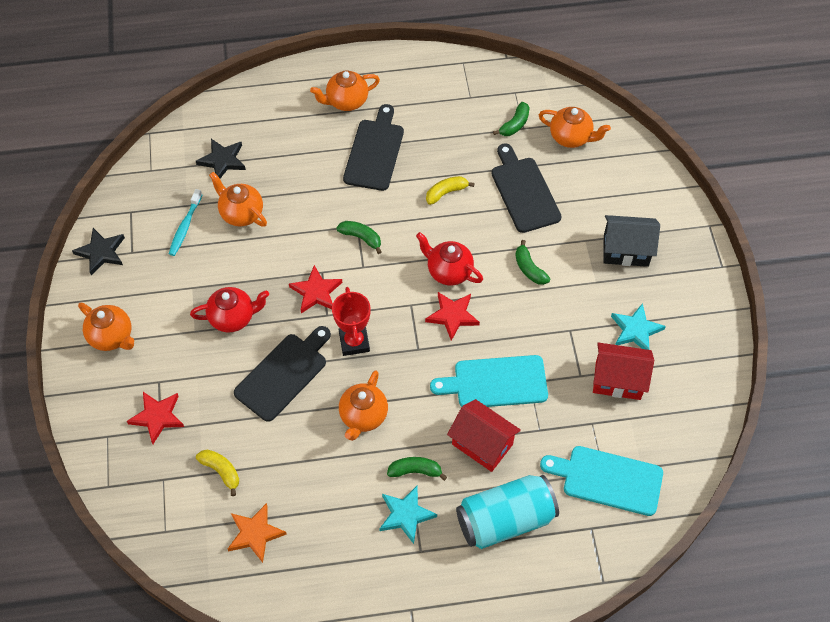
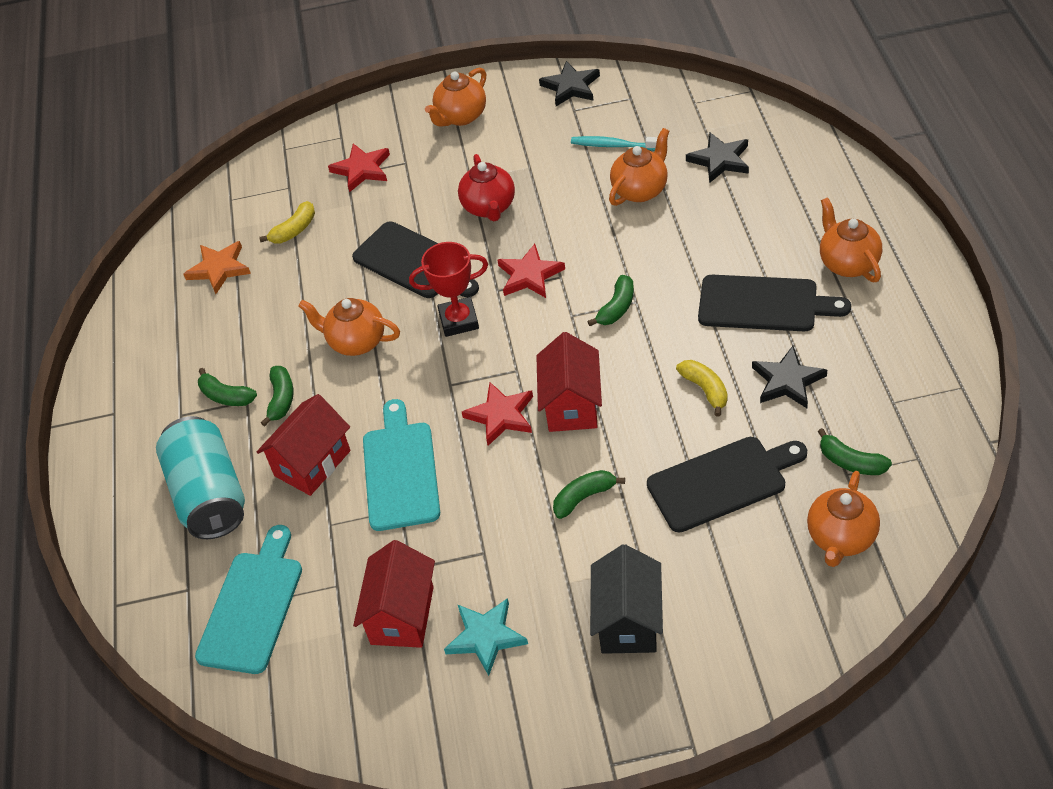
camera: 95 degrees right, 10 degrees down
(406, 515) = (226, 396): turquoise star -> green banana
(445, 147) = (787, 381): none -> black star
(448, 271) = (571, 405): red teapot -> red house

